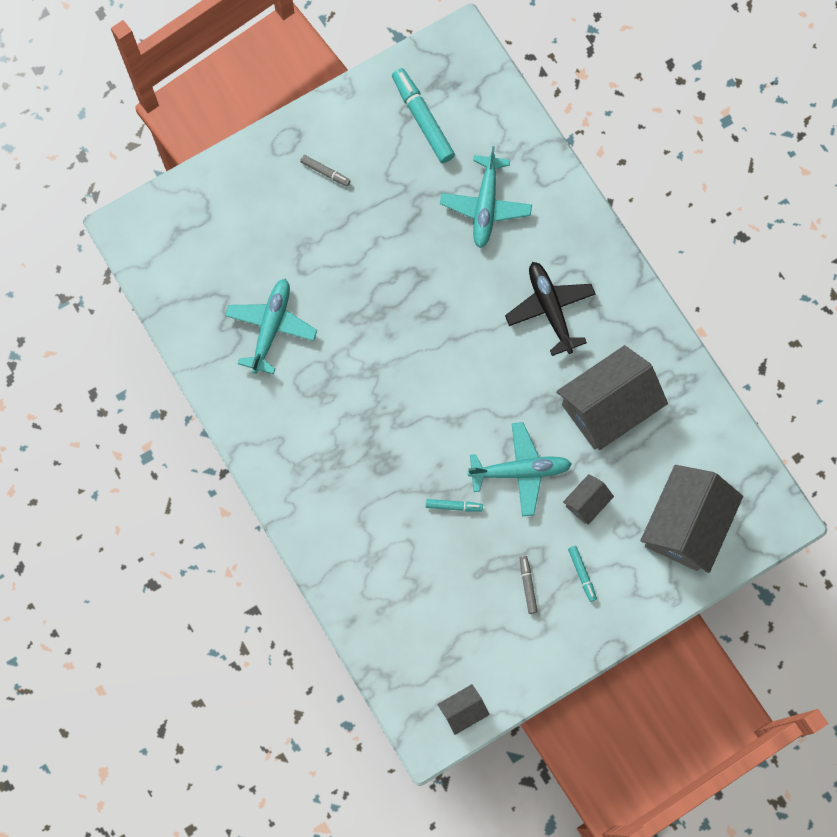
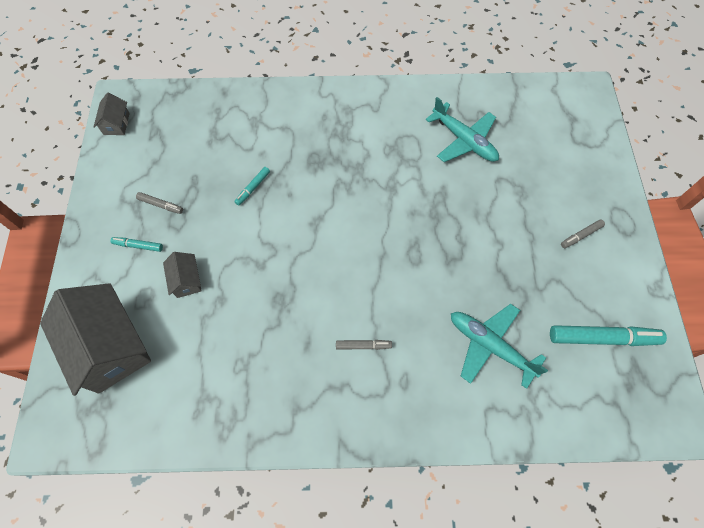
camera: 120 degrees right, 10 degrees down
(520, 471) = (245, 246): turquoise plane -> none
(550, 309) = (363, 346): black plane -> grey marker
(607, 406) = (249, 343): grey house -> none

